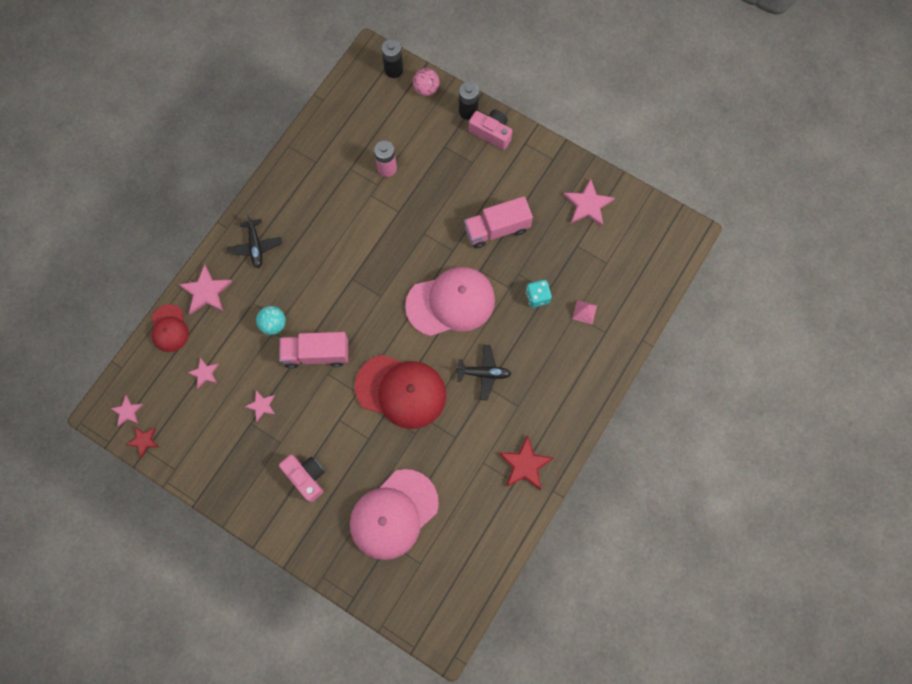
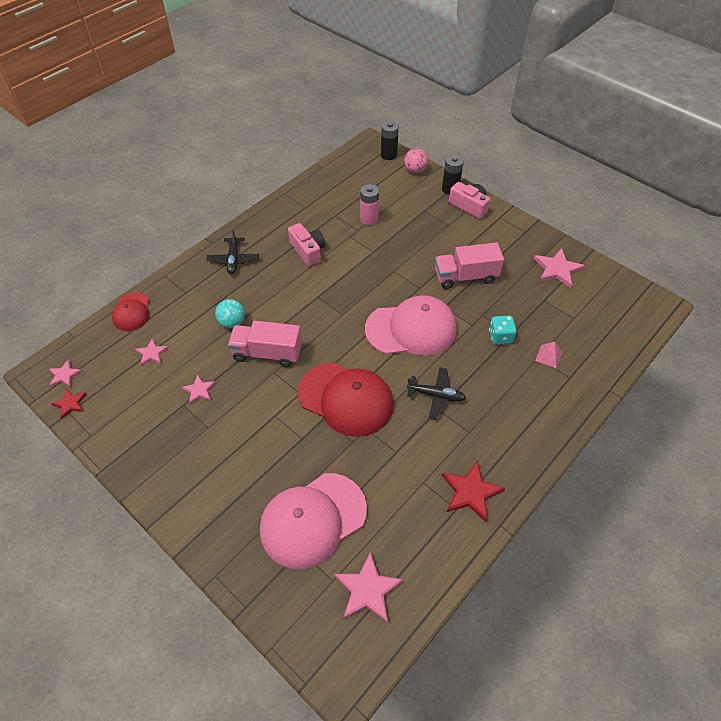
camera: 10 degrees right, 20 degrees down
(206, 292) = (176, 288): pink star -> pink star (367, 590)
(306, 477) = (226, 465): pink camera -> pink camera (308, 251)

